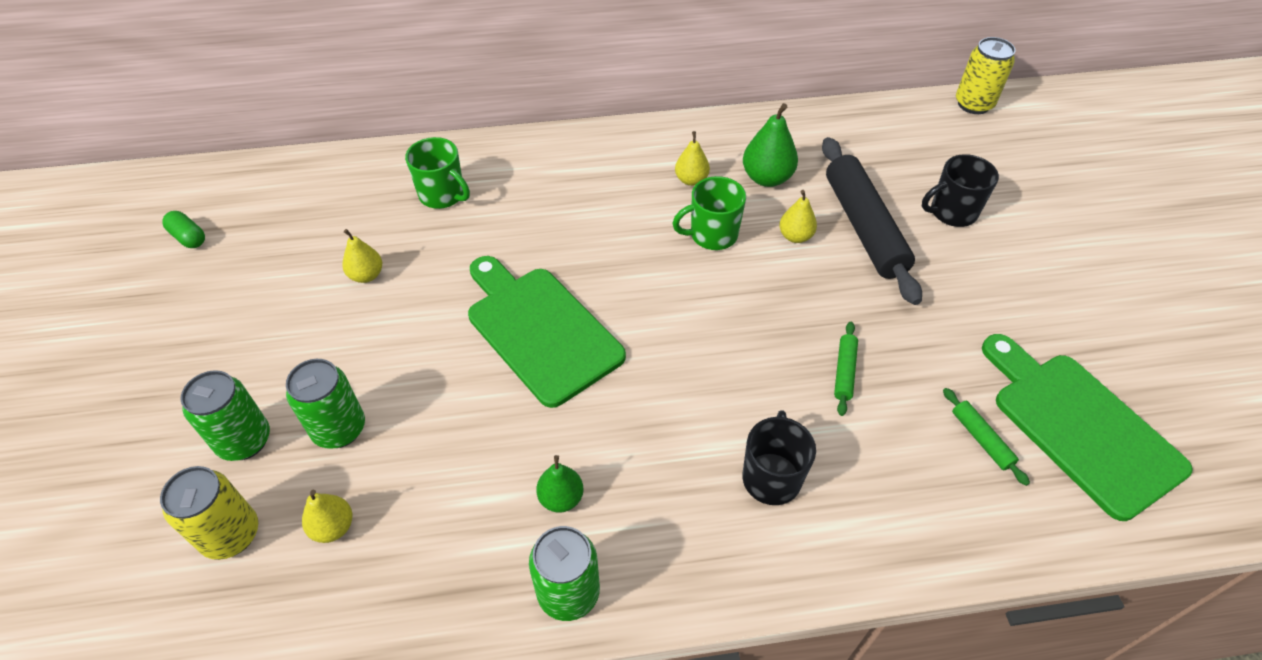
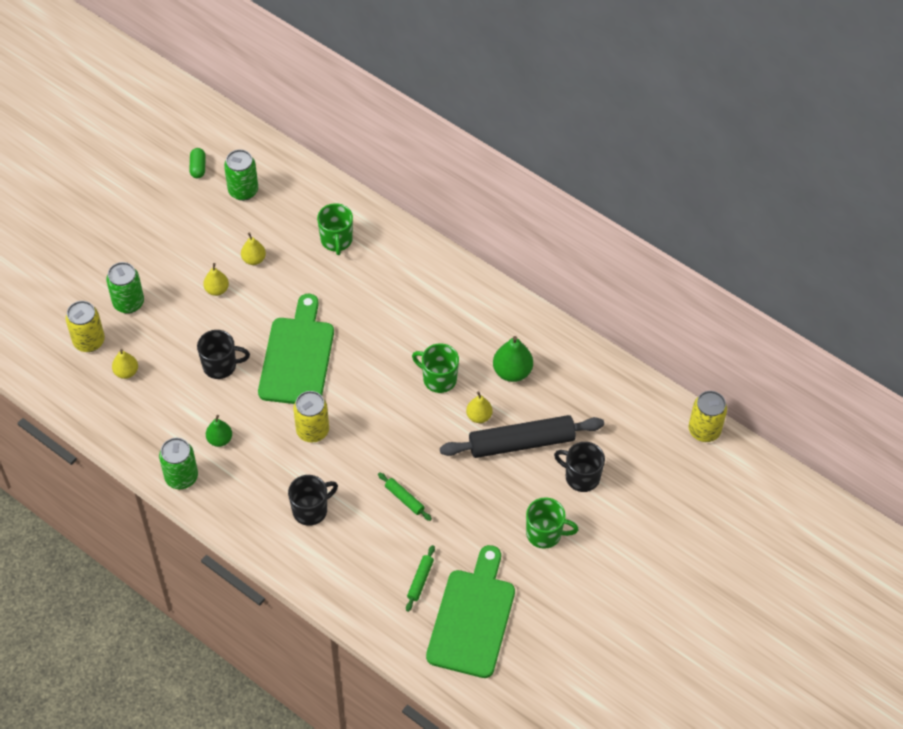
camera: 45 degrees right, 5 degrees up
(339, 429) = (168, 330): green can -> green can (243, 191)
(458, 412) = (221, 365): none -> black mug
(657, 390) = (312, 431): none -> yellow can
(691, 180) = (471, 338): yellow pear -> yellow pear (217, 290)
(844, 372) = (404, 499): green rolling pin -> green rolling pin turned 75 degrees clockwise
(864, 227) = (521, 443): black rolling pin -> black rolling pin turned 45 degrees clockwise
(1004, 285) = (545, 533): none -> green mug

